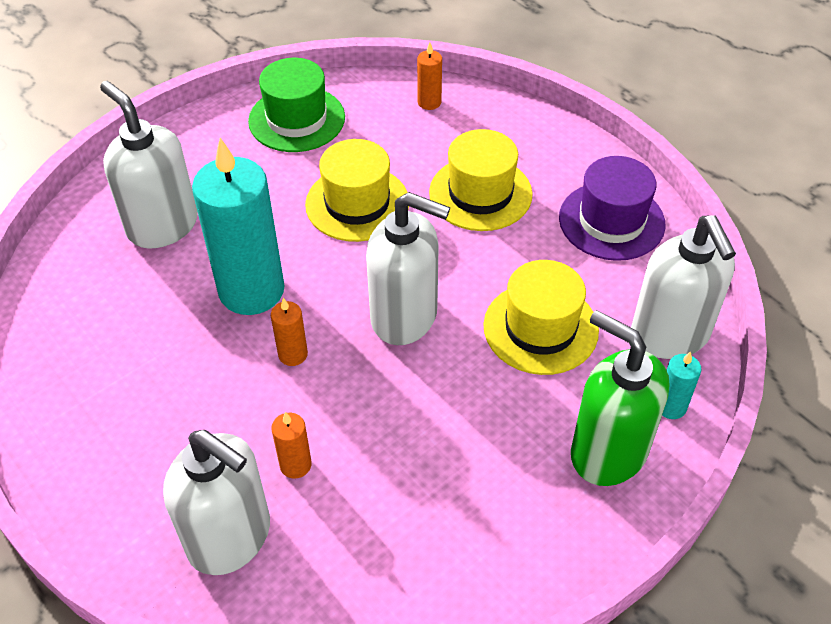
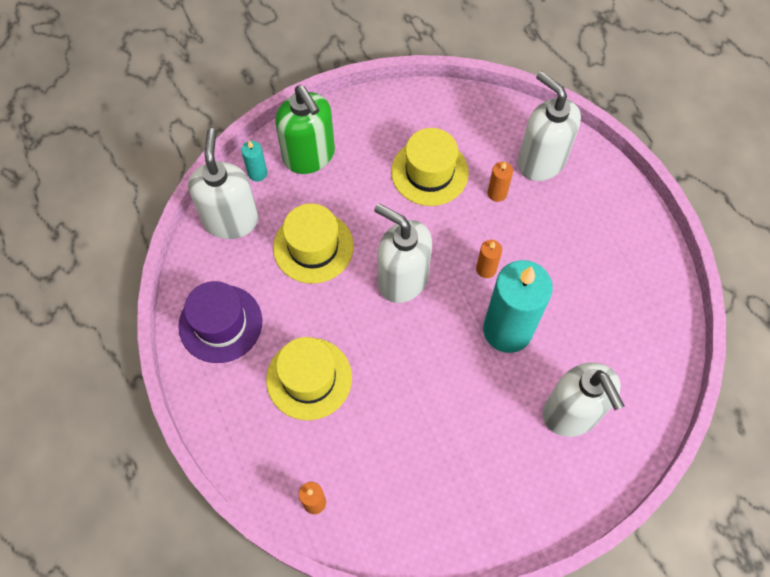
camera: 165 degrees left, 15 degrees up
(297, 119) = (441, 513): green hat -> none
(357, 203) = (410, 394): yellow hat -> yellow hat (429, 172)

